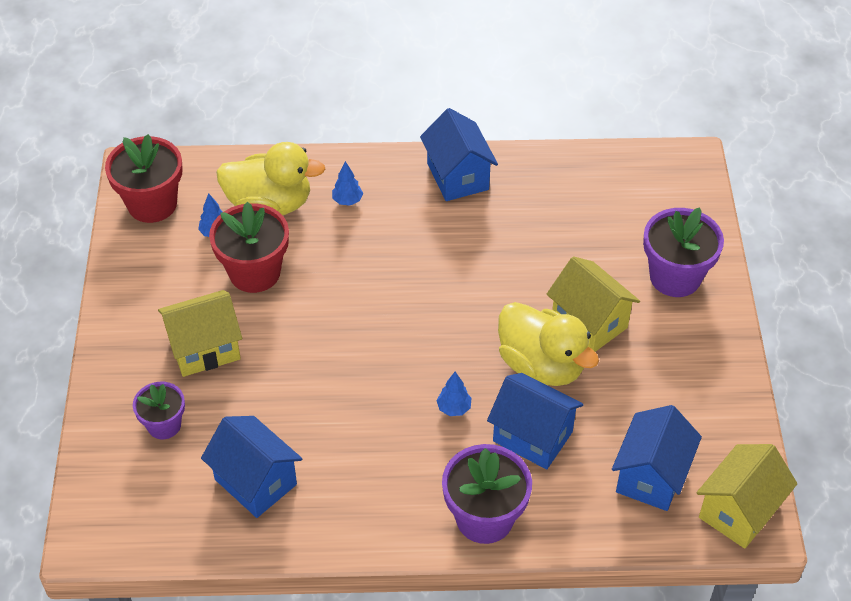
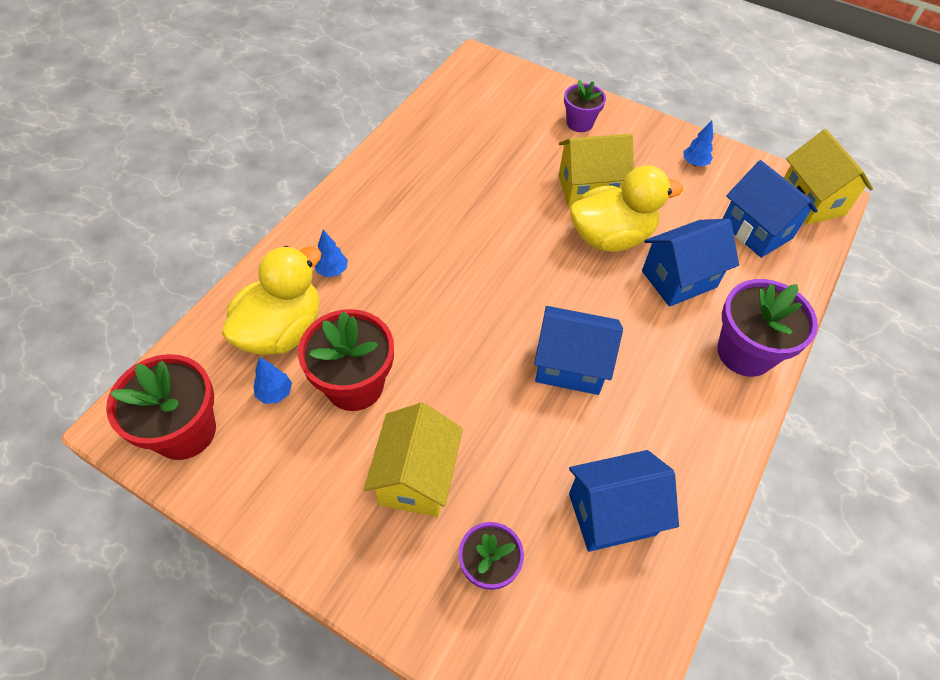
camera: 60 degrees left, 5 degrees up
(454, 408) = (619, 315): blue tree -> blue tree (694, 163)
(458, 177) = (375, 186): blue house -> blue house (570, 365)
(675, 277) = (579, 123): purple flower pot -> purple flower pot, size x0.61

